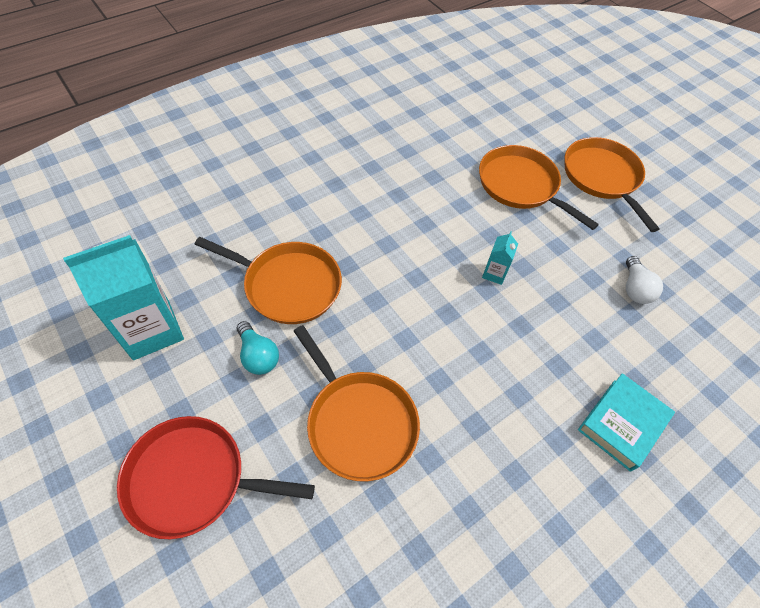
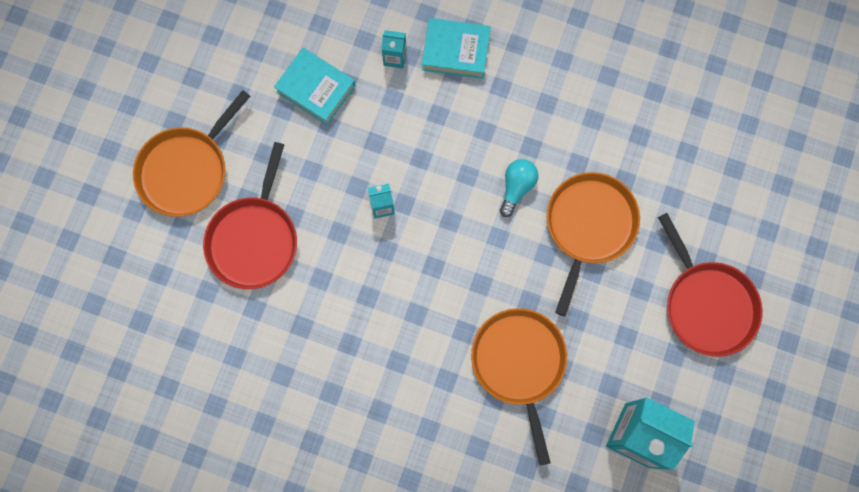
camera: 120 degrees left, 20 degrees up
(258, 356) = (595, 336): turquoise light bulb -> turquoise light bulb (516, 187)
(521, 185) = (254, 239): orange pan -> red pan
(634, 288) = (316, 89): white light bulb -> turquoise book
(639, 366) = (395, 57): none -> turquoise carton

